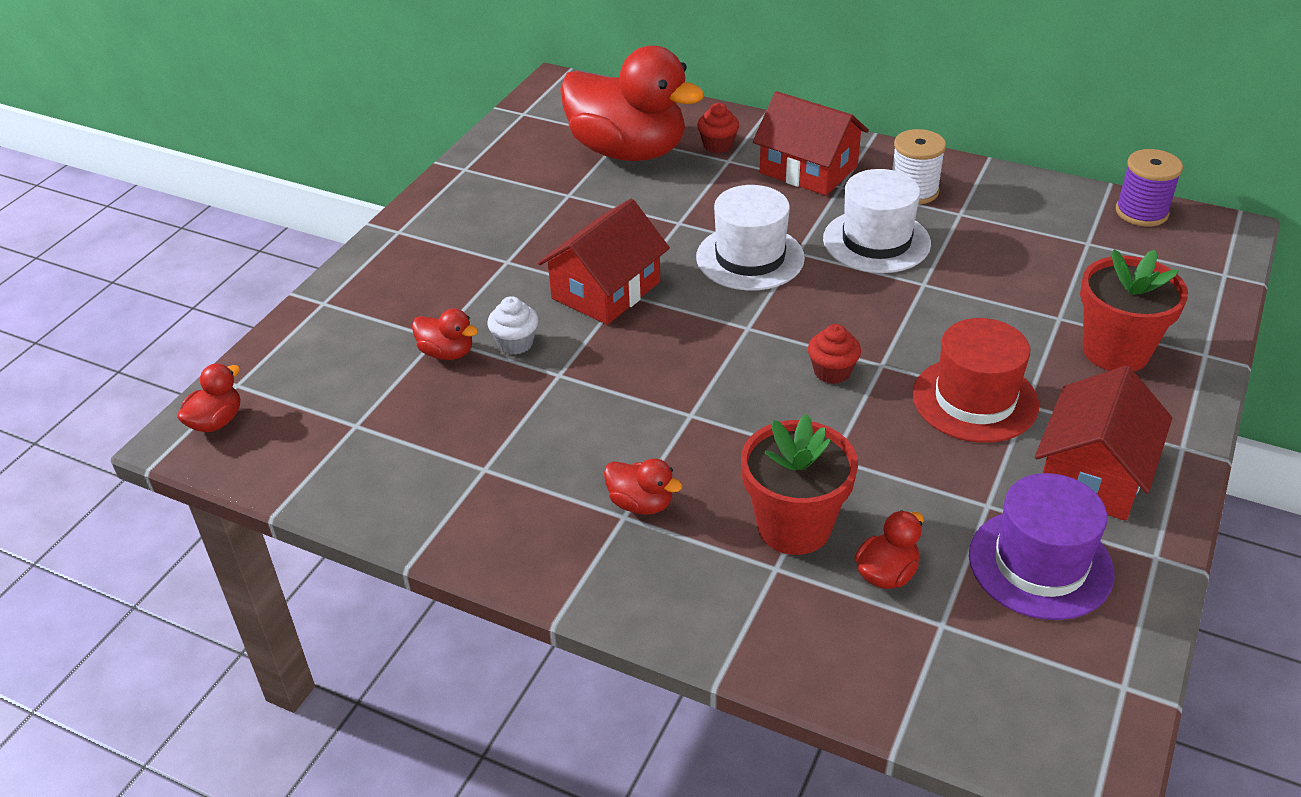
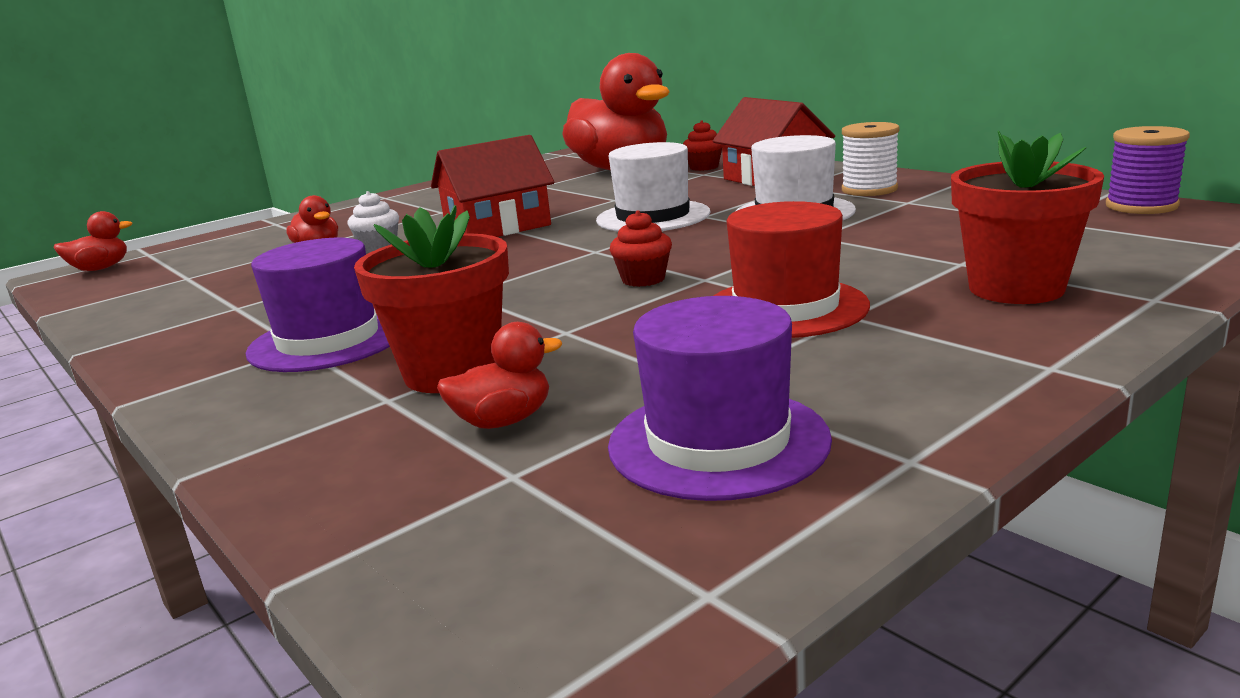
camera: 25 degrees right, 20 degrees down
(641, 503) = (328, 340): red duck -> purple hat
(1093, 473) = (886, 375): red house -> none

